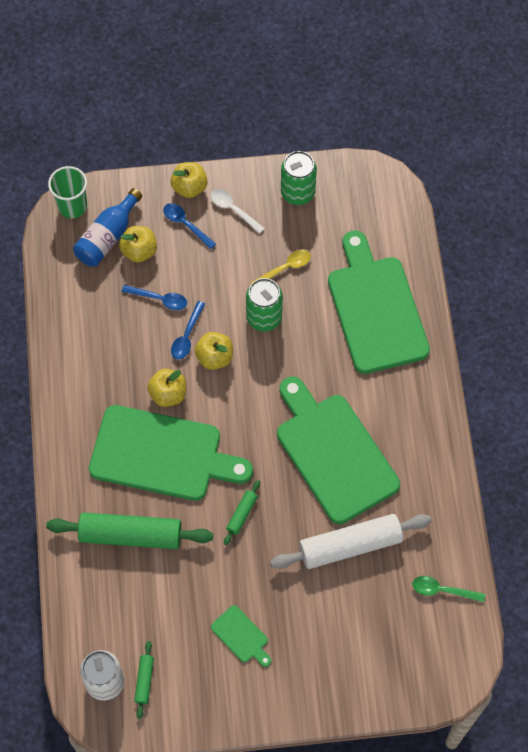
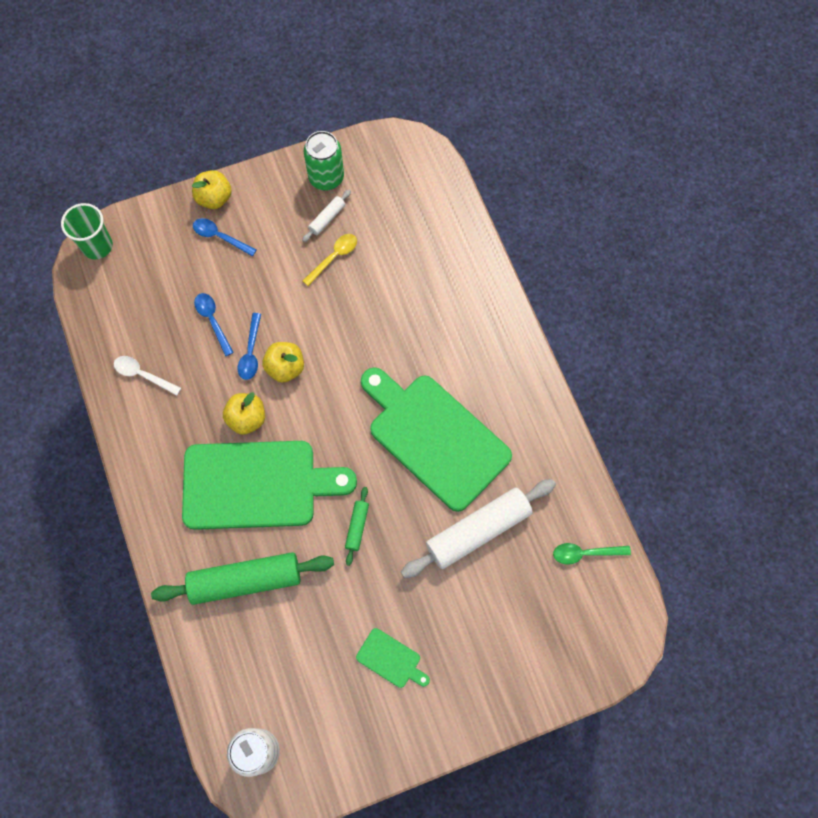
camera: 15 degrees left, 5 degrees up
(107, 237) = (142, 269): blue bottle -> none
(139, 251) = (179, 276): yellow apple -> none
(144, 681) = (301, 737): green rolling pin -> none
(159, 299) = (212, 321): blue spoon -> blue spoon turned 120 degrees counterclockwise
(233, 210) = (265, 210): white spoon -> white spoon (143, 375)
(264, 318) = (325, 314): green can -> none
(288, 231) = (327, 218): none -> white rolling pin
(376, 309) = (437, 277): green cutting board -> none

